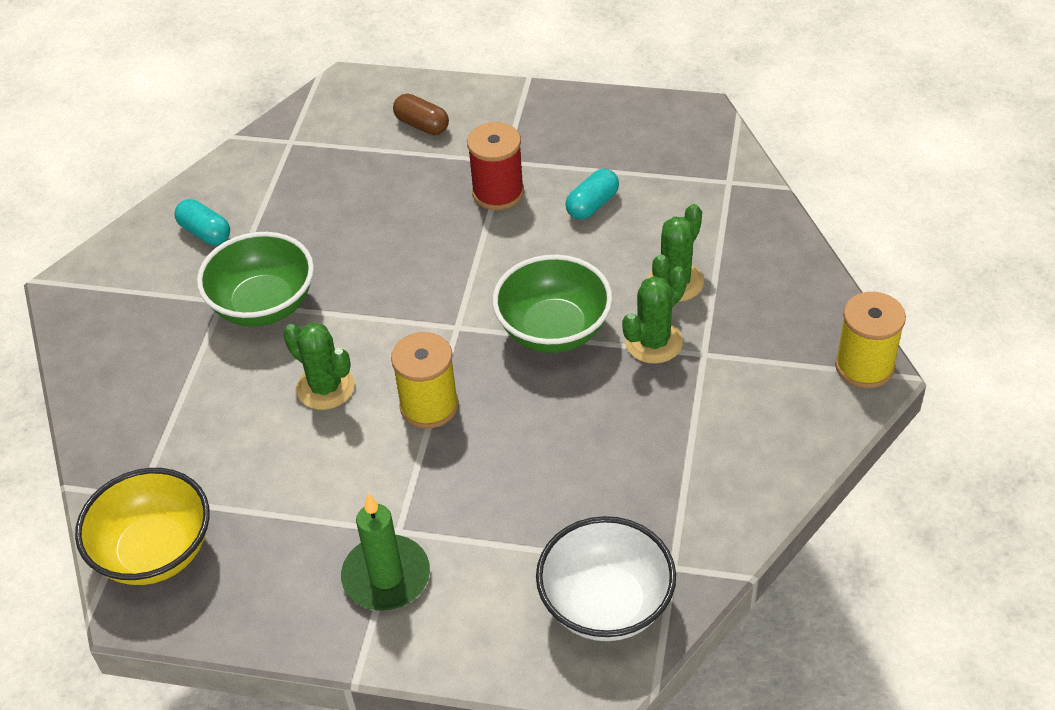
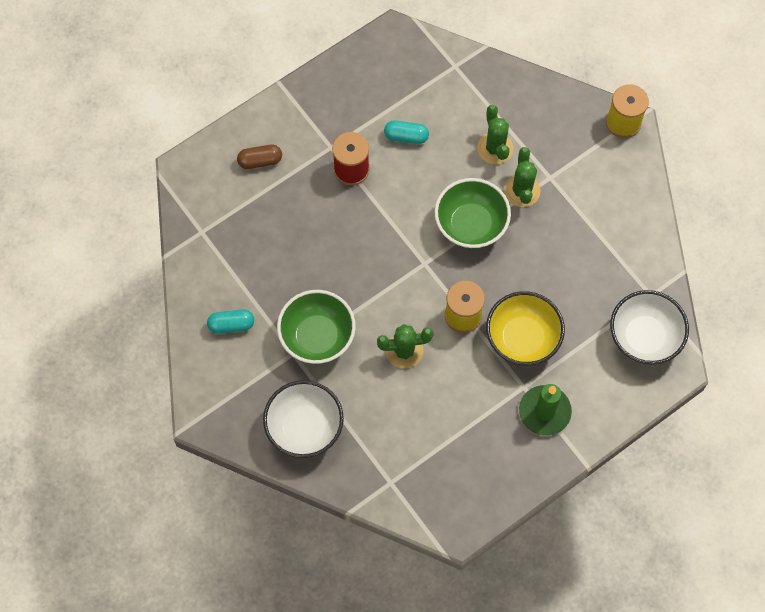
camera: 50 degrees left, 20 degrees up
(138, 372) = (304, 427): none -> white bowl
(155, 552) = (433, 498): yellow bowl -> yellow bowl (522, 338)
(592, 205) = (406, 137): turquoise capsule -> turquoise capsule turned 75 degrees counterclockwise

